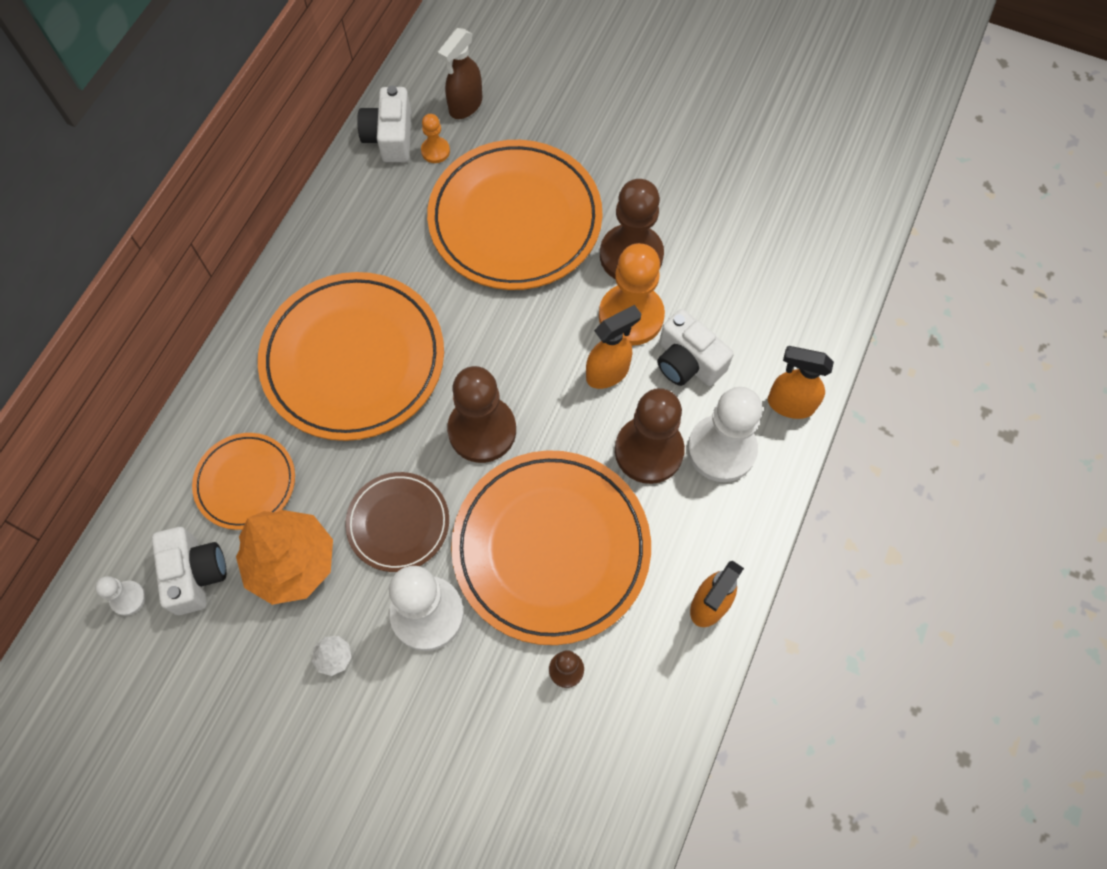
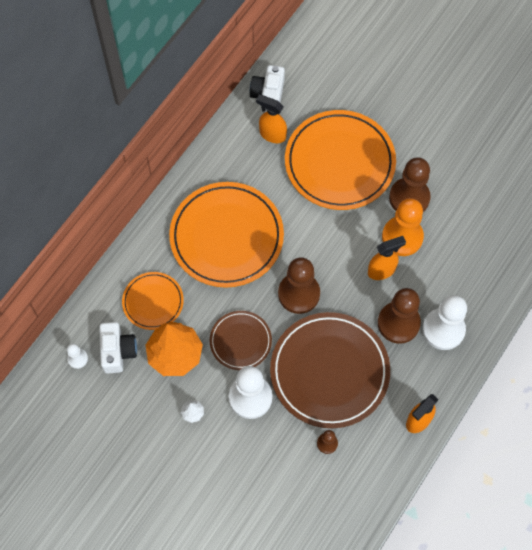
camera: 10 degrees right, 0 degrees up
(435, 151) = (296, 109): orange pawn -> none
(465, 106) = (319, 81): brown spray bottle -> none
(551, 548) = (329, 371): orange plate -> brown plate
(687, 362) = (432, 272): white camera -> none
(789, 404) = (491, 309): orange spray bottle -> orange spray bottle (272, 134)

